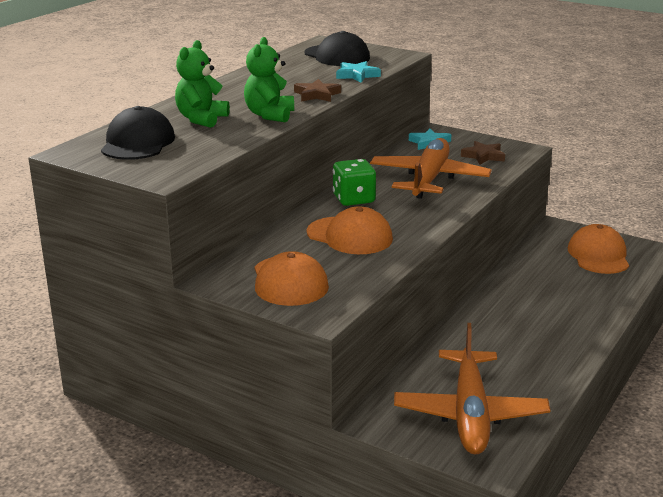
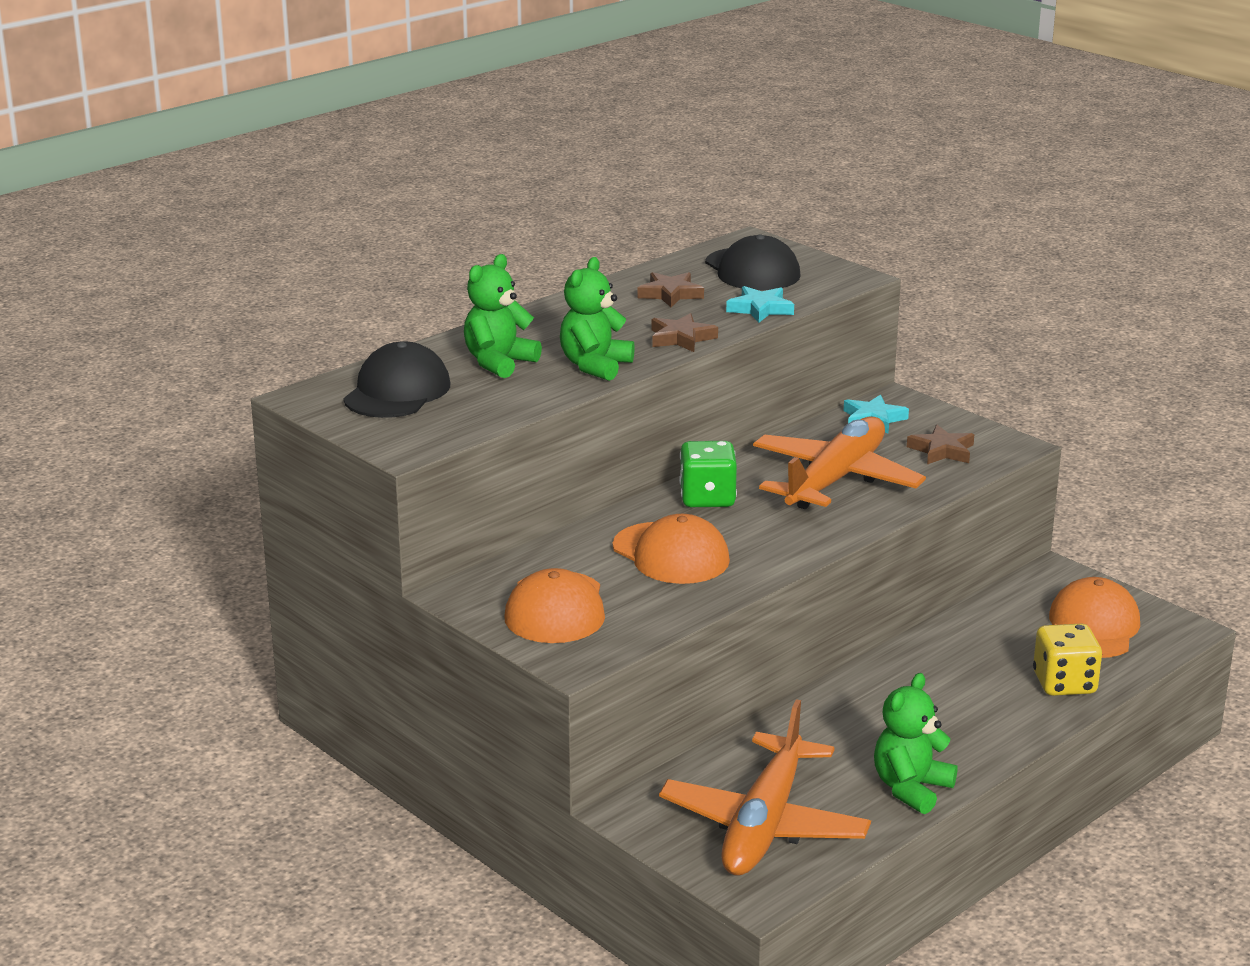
camera: 15 degrees right, 0 degrees up
(293, 72) = (670, 294): none -> brown star
(552, 373) = (911, 789): none -> green teddy bear
(604, 291) = (1064, 683): none -> yellow dice

